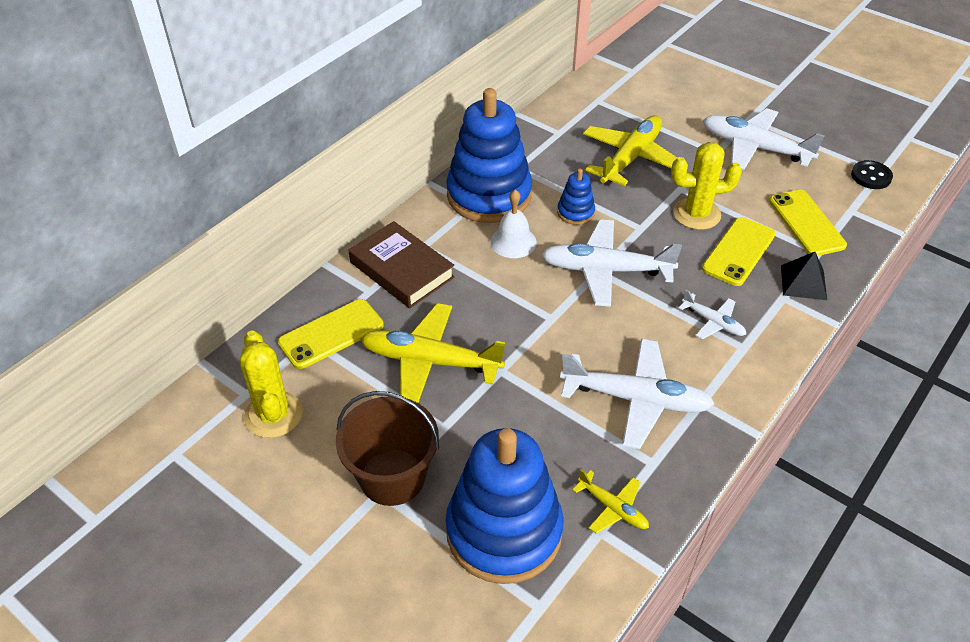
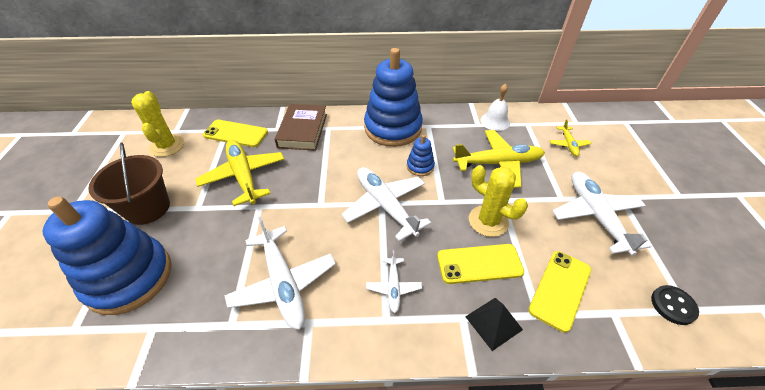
camera: 50 degrees right, 0 degrees up
(273, 415) = (167, 146): yellow cactus -> yellow cactus turned 45 degrees counterclockwise
(513, 242) = (366, 156): white bell -> white bell (495, 121)
(612, 508) = (176, 323): yellow plane -> yellow plane (568, 144)

